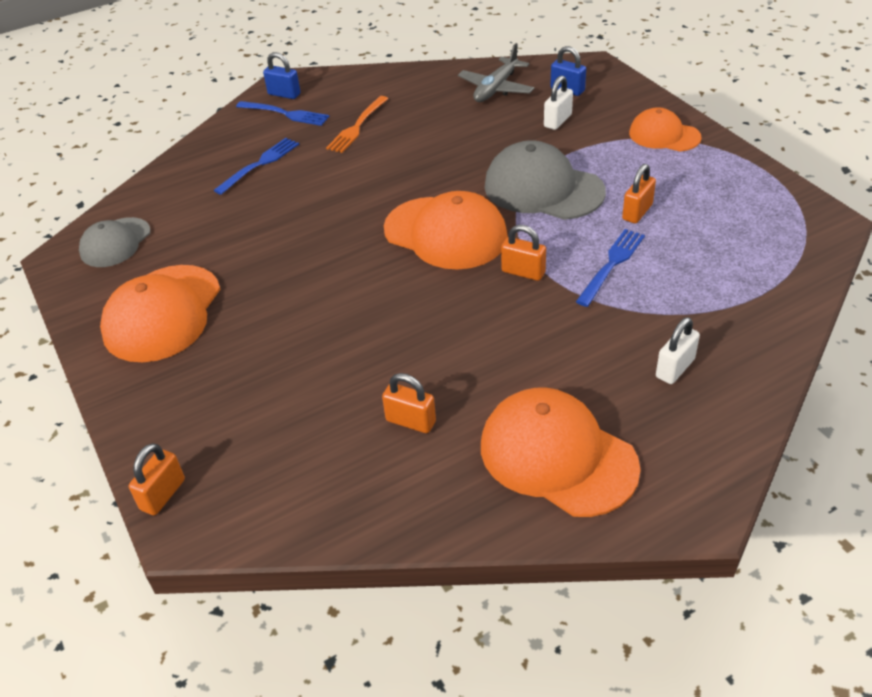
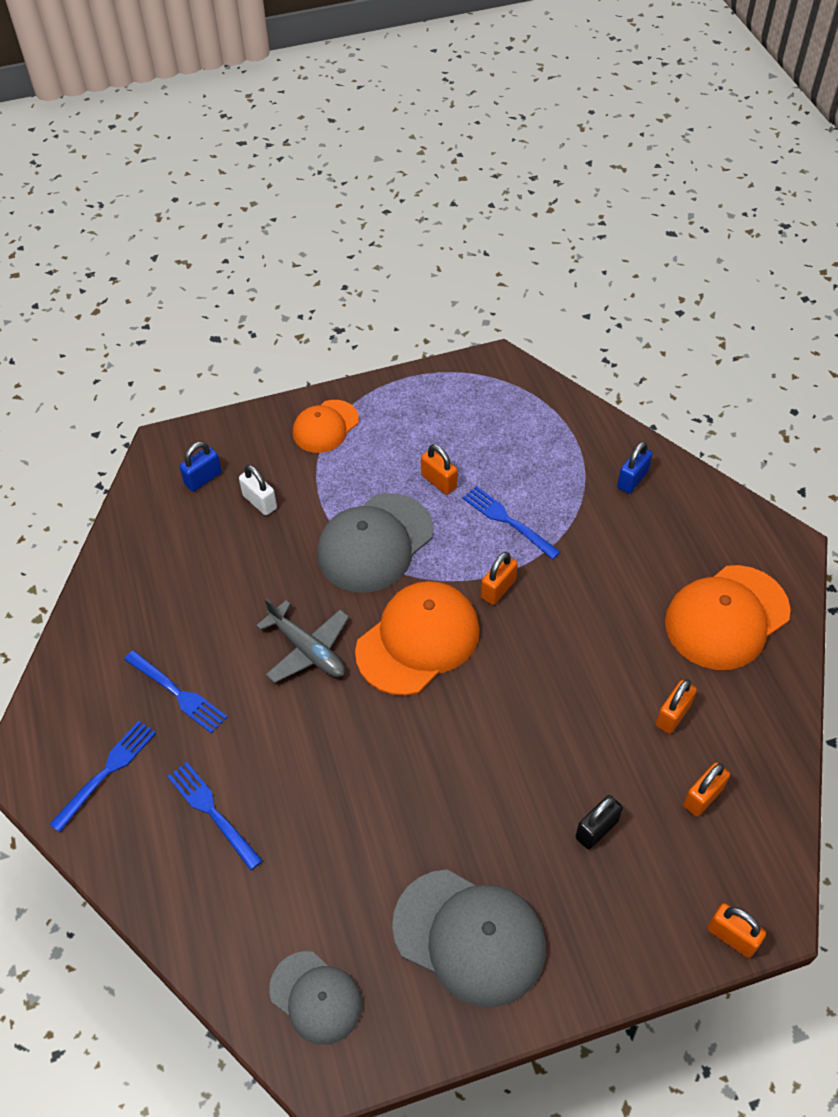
camera: 80 degrees left, 10 degrees up
(162, 313) = (469, 937): orange cap -> grey cap
(269, 379) = (596, 829): none -> black padlock
(284, 94) = (55, 769): blue padlock -> blue padlock (632, 479)
(316, 456) = (702, 797): none -> orange padlock
(357, 126) = (177, 693): orange fork -> blue fork
(496, 88) = (166, 540): grey plane -> grey plane (307, 650)
(675, 368) = (646, 516): white padlock -> none

